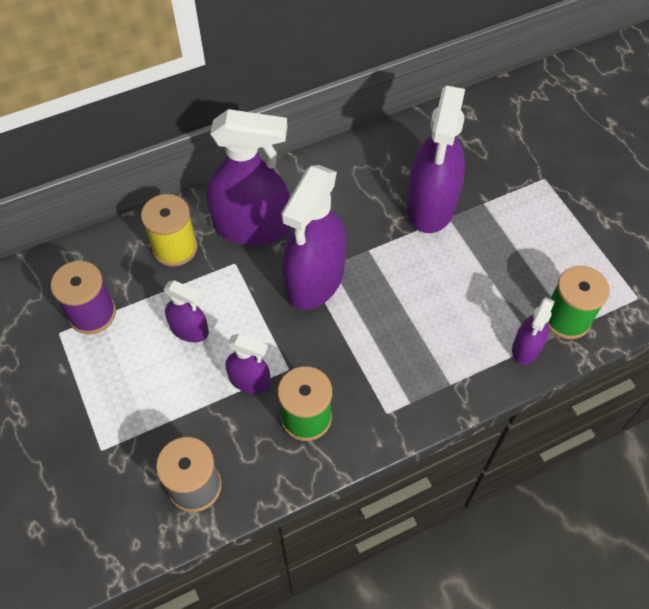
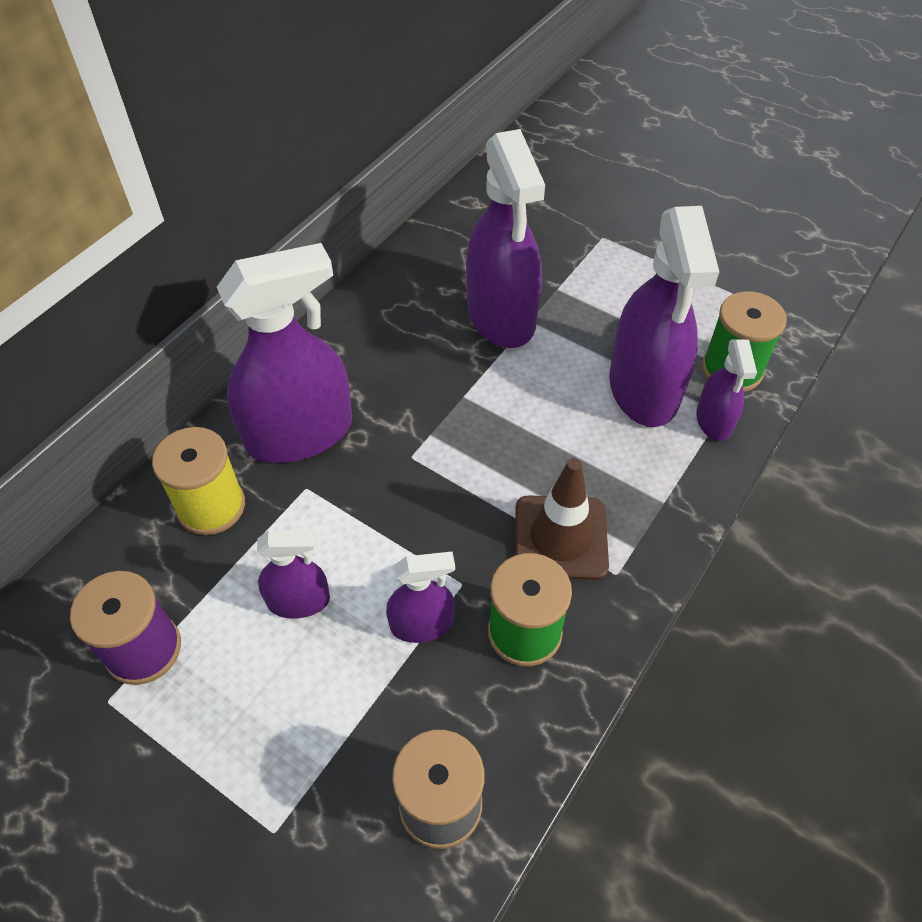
camera: 30 degrees left, 5 degrees down
(315, 279) = (422, 460): purple spray bottle -> purple spray bottle (644, 388)
(367, 372) = (560, 537): none -> brown traffic cone

